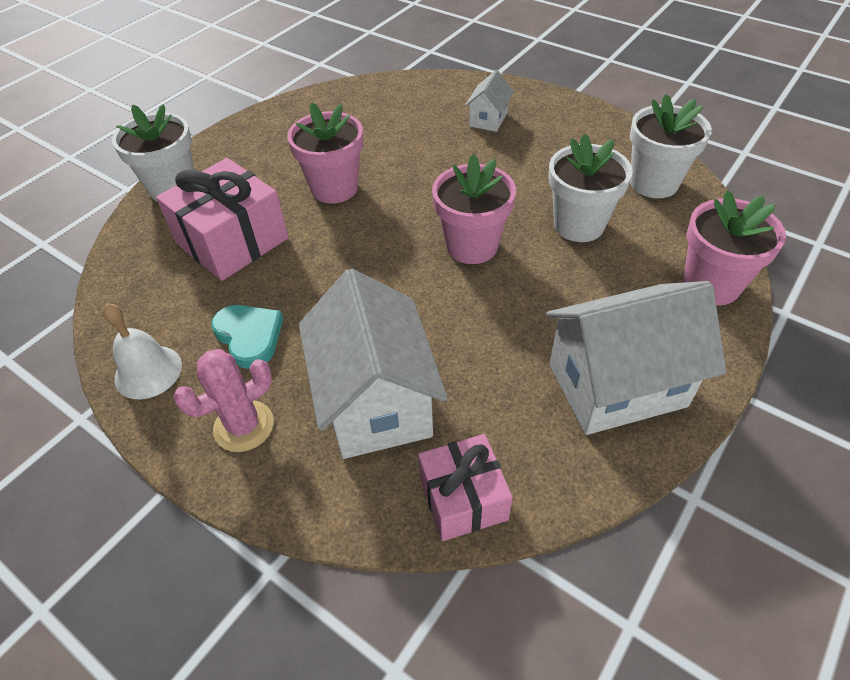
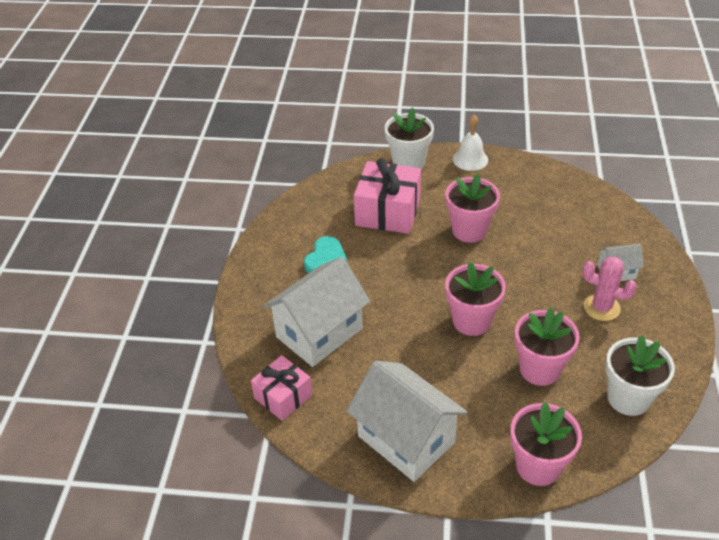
camera: 60 degrees right, 5 degrees down
(148, 371) = (278, 234): white bell -> white bell (470, 159)
(244, 426) = (270, 289): pink cactus -> pink cactus (601, 308)
(579, 225) = (539, 369): white flower pot -> pink flower pot

